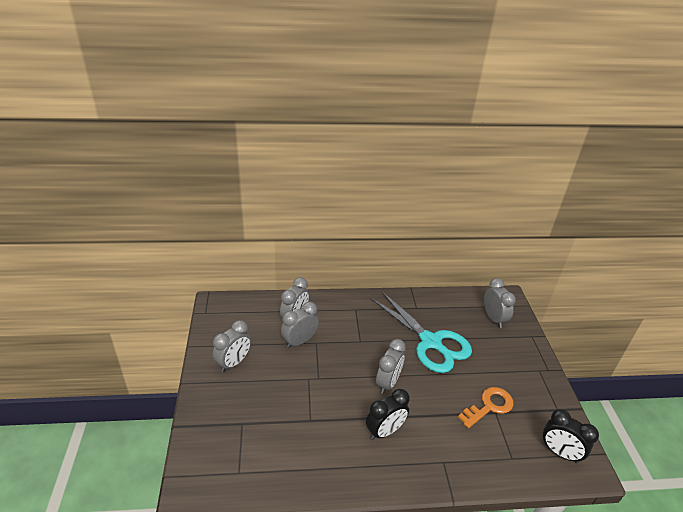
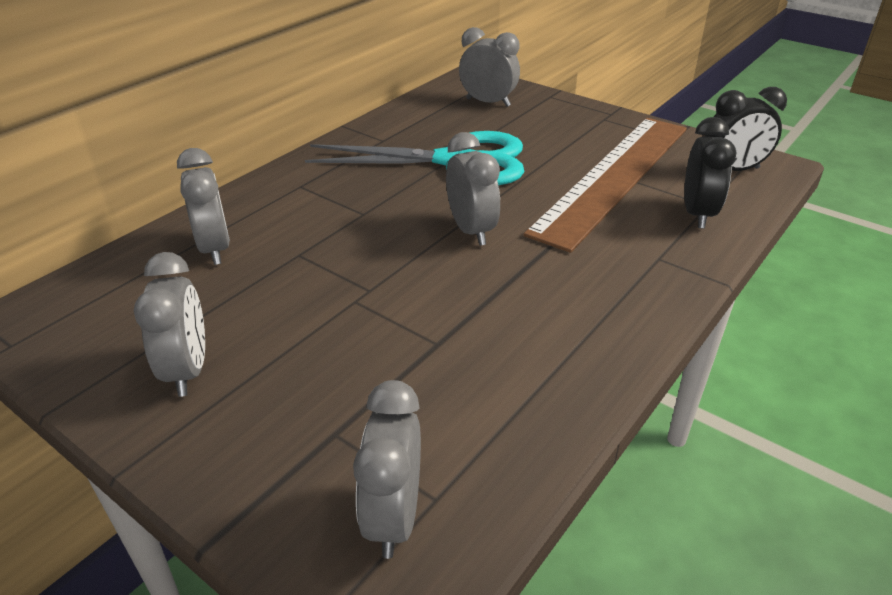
camera: 45 degrees left, 0 degrees up
(299, 341) = (269, 269): grey clock -> grey clock (394, 517)
(384, 431) = (550, 279): black clock -> black clock (697, 214)
(489, 406) = (613, 177): orange key -> brown ruler

